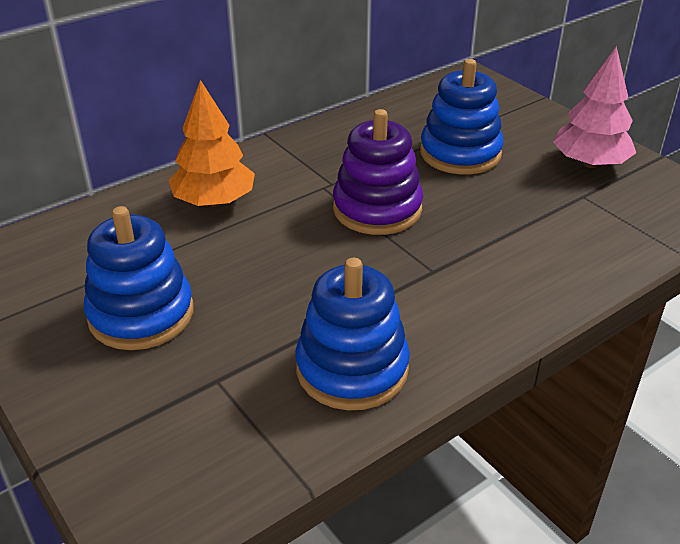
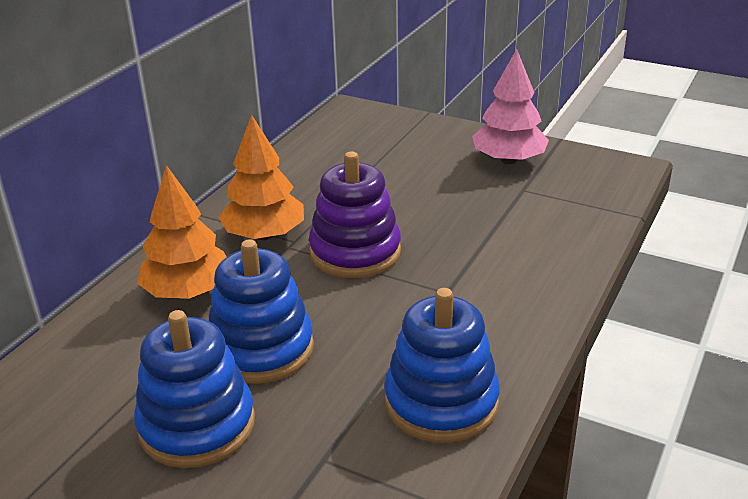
camera: 25 degrees left, 5 degrees down
(311, 171) = (264, 235): none -> orange tree
(460, 153) = (392, 181): blue stacking toy -> blue stacking toy (261, 349)

